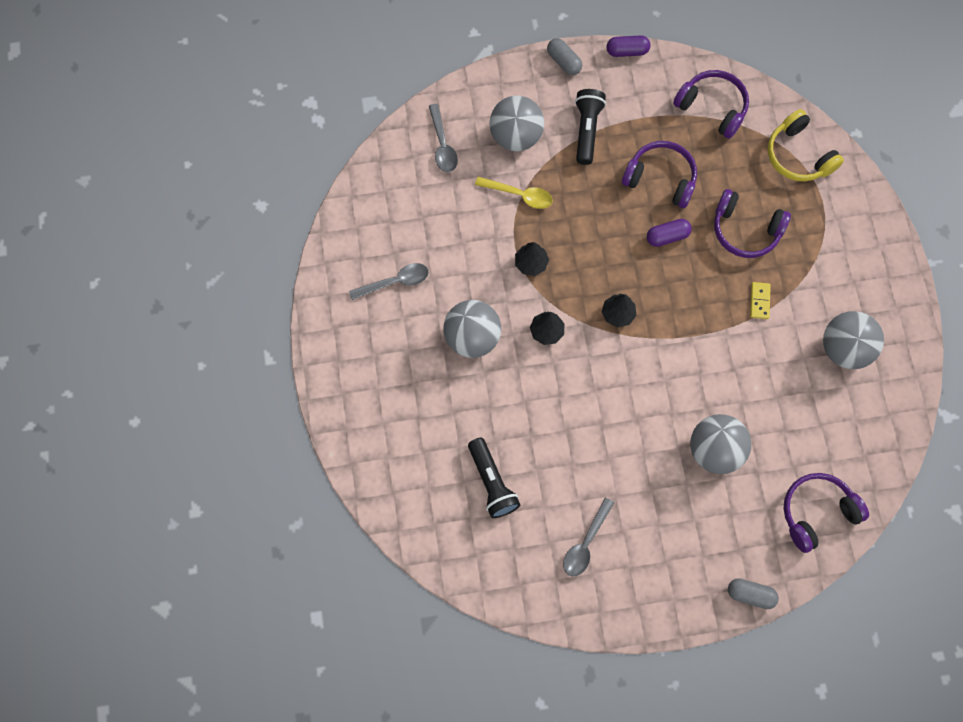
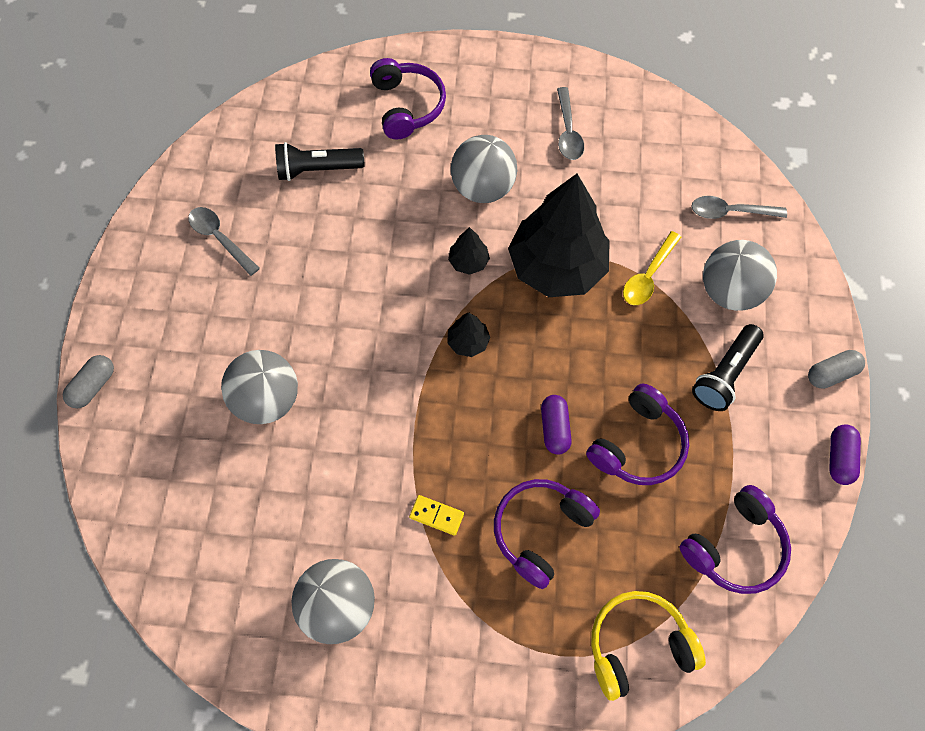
camera: 105 degrees right, 5 degrees down
(531, 263) = (556, 266): black tree -> black tree, size x2.41
(587, 130) = (724, 374): black flashlight -> black flashlight turned 105 degrees clockwise
(817, 512) = (150, 493): purple headphones -> purple headphones (407, 106)

